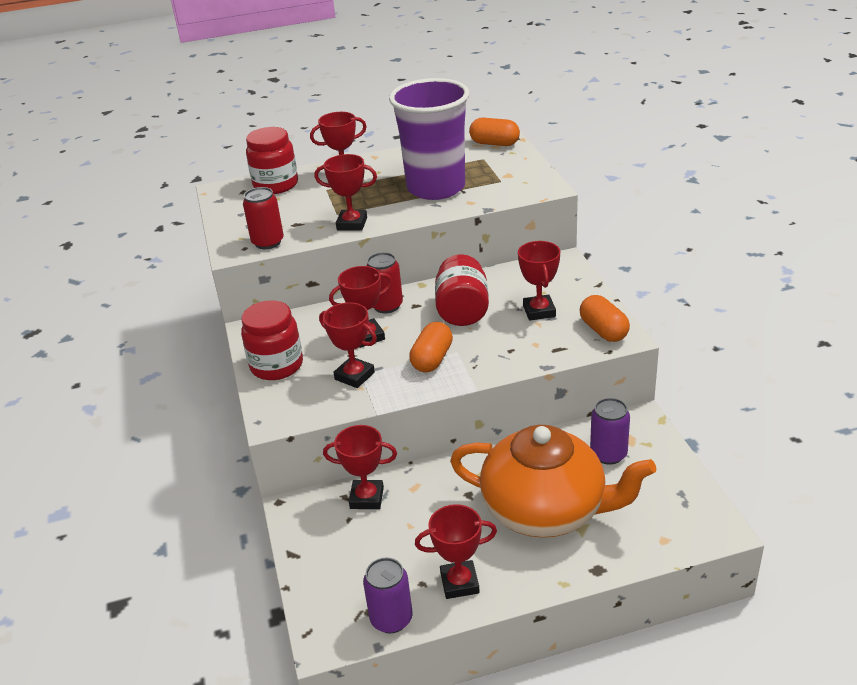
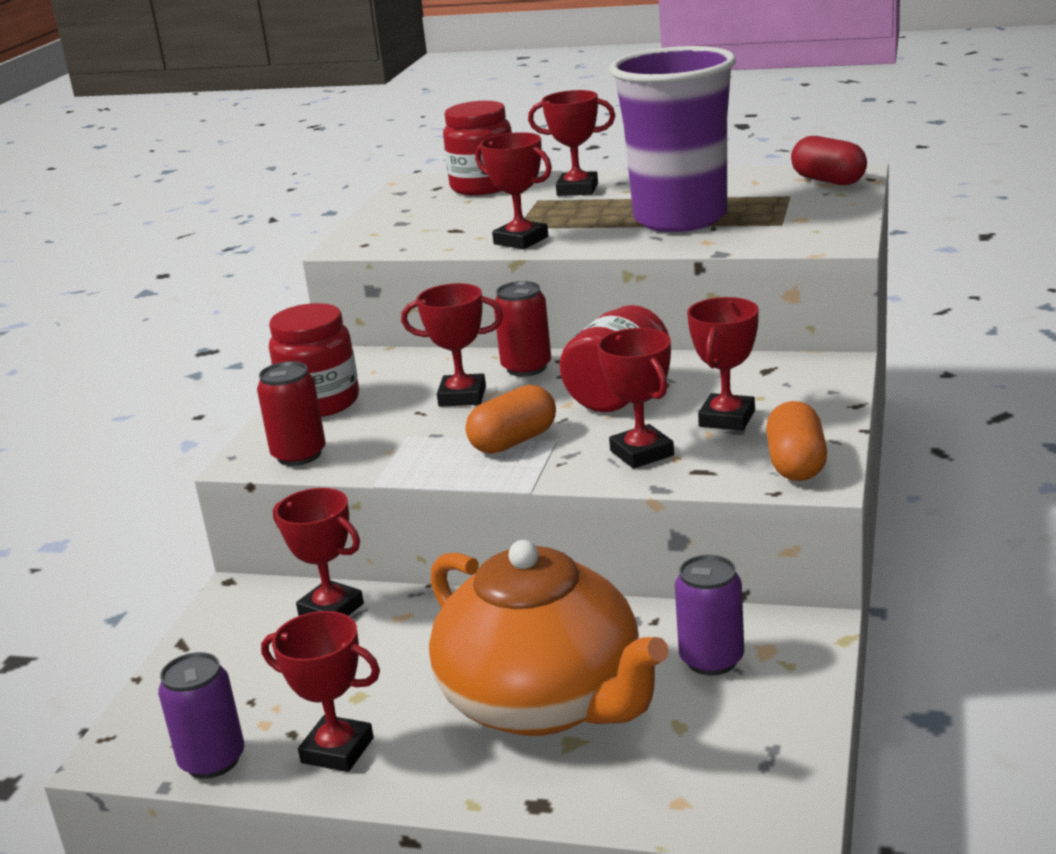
camera: 30 degrees right, 10 degrees down
(268, 242) = (397, 243): red can -> red can (299, 455)
(354, 376) = (396, 436): red trophy -> red trophy (641, 453)
(494, 143) = (828, 181): orange capsule -> red capsule

